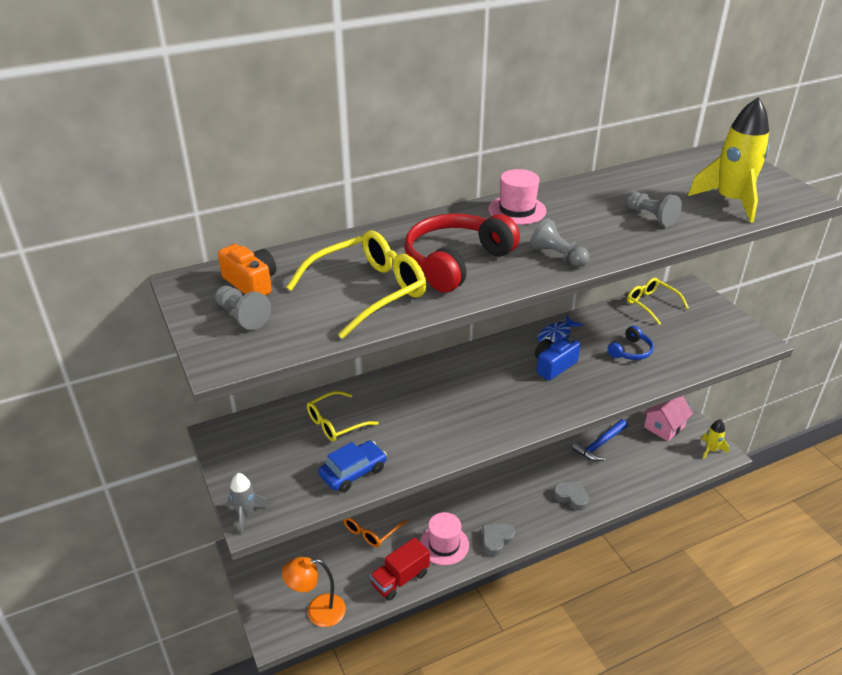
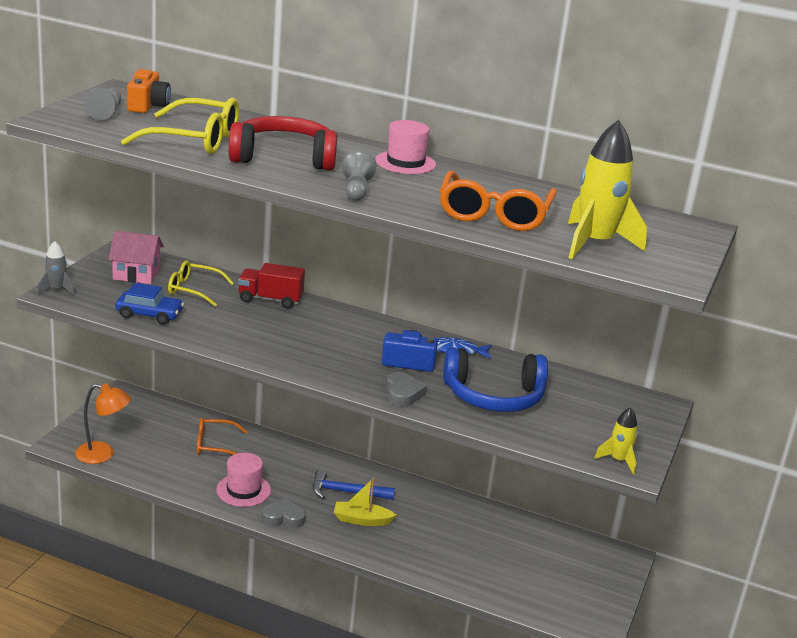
camera: 45 degrees right, 10 degrees down
(317, 611) = (103, 455): orange lamp -> orange lamp turned 150 degrees clockwise
(400, 579) = (179, 482): red truck -> red truck (270, 299)
(533, 498) = (362, 520): none -> yellow boat
(571, 497) = (392, 543): grey heart -> grey heart (403, 393)
(600, 444) = (489, 537): blue hammer -> blue hammer (346, 492)
(631, 351) = (494, 396): blue headphones -> blue headphones, size x1.97
(651, 217) = (494, 214): grey pawn -> orange glasses
(651, 304) = (592, 389): yellow glasses -> none
(664, 427) = (578, 573): pink house -> pink house (136, 274)
(711, 450) = (589, 619): yellow rocket -> yellow rocket (618, 460)

